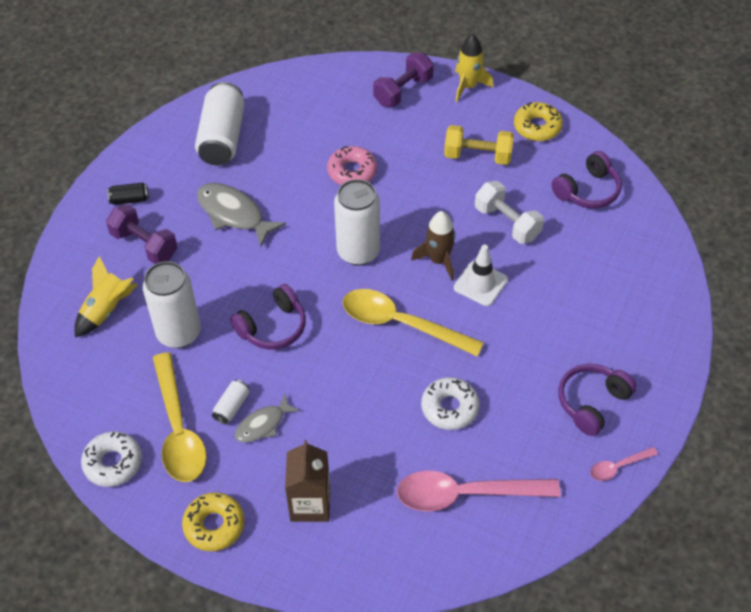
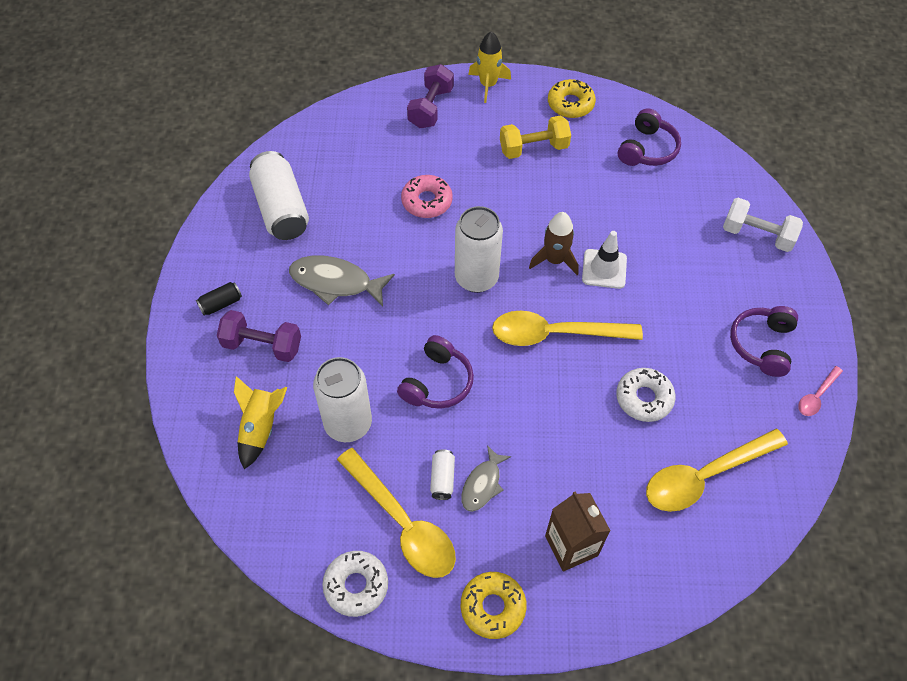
camera: 25 degrees left, 5 degrees up
(465, 494) = (704, 476): pink spoon -> yellow spoon
(507, 223) = (595, 203): white dumbbell -> white dumbbell (757, 235)

